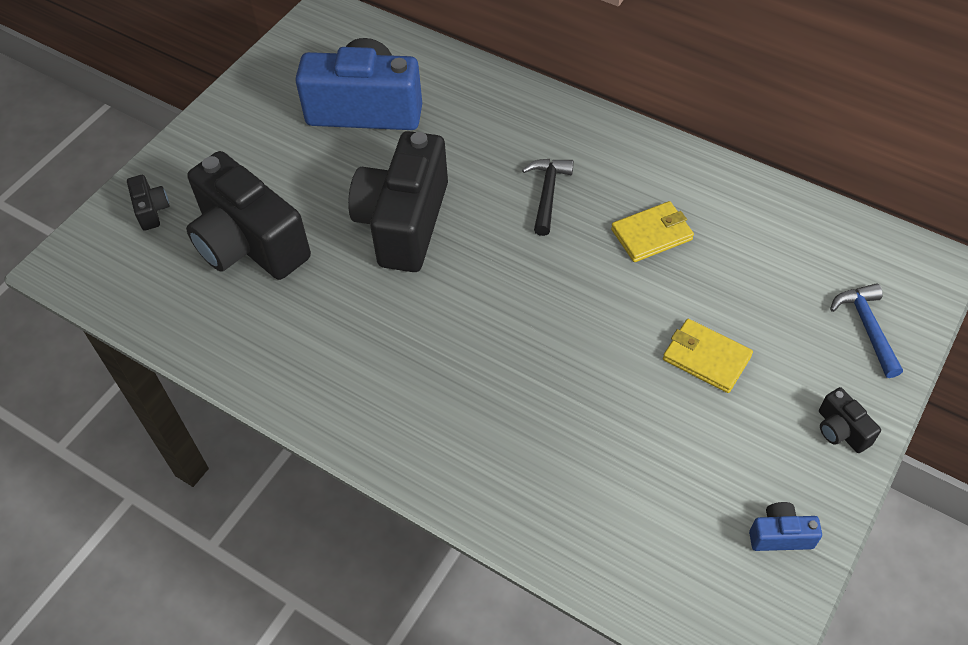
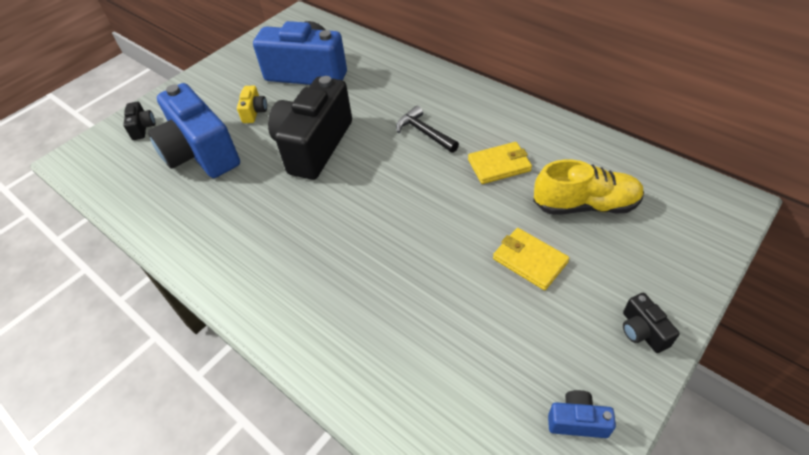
camera: 10 degrees right, 5 degrees down
(249, 243) = (201, 153): black camera -> blue camera
(306, 176) = (254, 112): none -> yellow camera
(547, 194) = (424, 133): black hammer -> black hammer turned 60 degrees counterclockwise
(763, 281) = (585, 205): none -> yellow shoe
(867, 327) = (671, 247): blue hammer -> none

